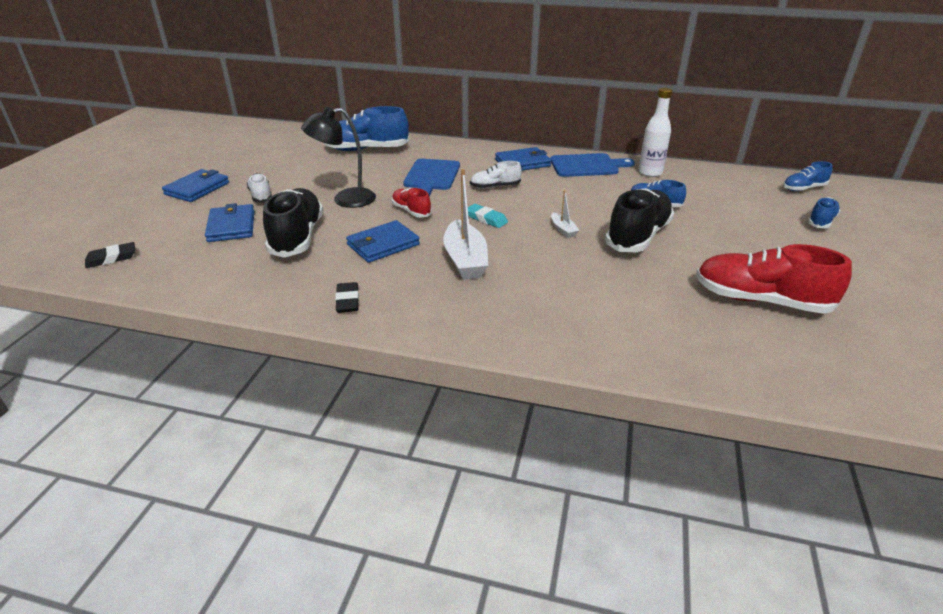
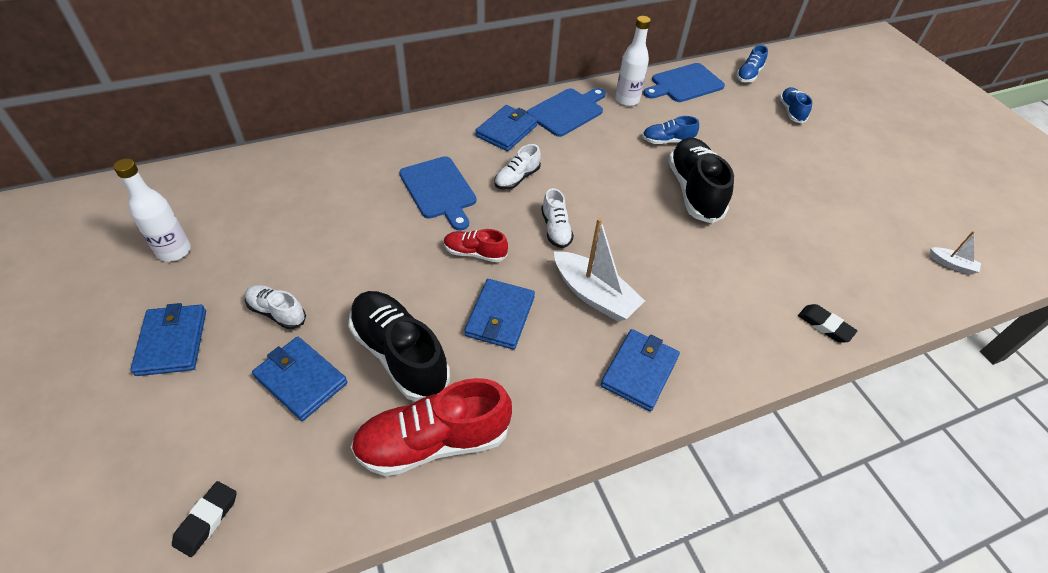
camera: 40 degrees left, 15 degrees up
(249, 156) = (174, 251): none -> white bottle
(345, 199) = (386, 269): black lamp -> none
(347, 301) = (551, 411): black eraser -> black eraser (825, 326)
(366, 149) = (317, 176): blue shoe -> none
(440, 310) = (639, 371): none -> blue wallet
(486, 219) = (555, 229): turquoise eraser -> white shoe
(563, 230) = (632, 212): white boat -> white boat (951, 264)
(722, 177) = (684, 84): none -> blue cutting board
(761, 300) = (831, 224): red shoe -> red shoe (433, 442)

